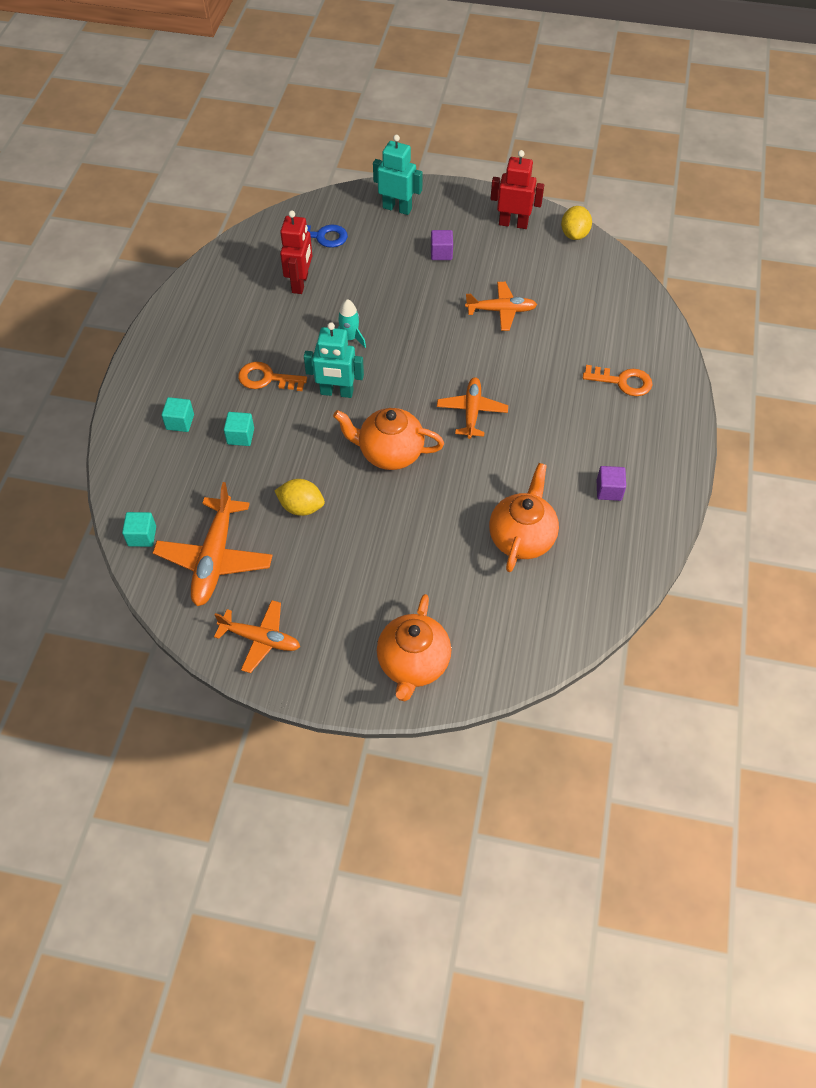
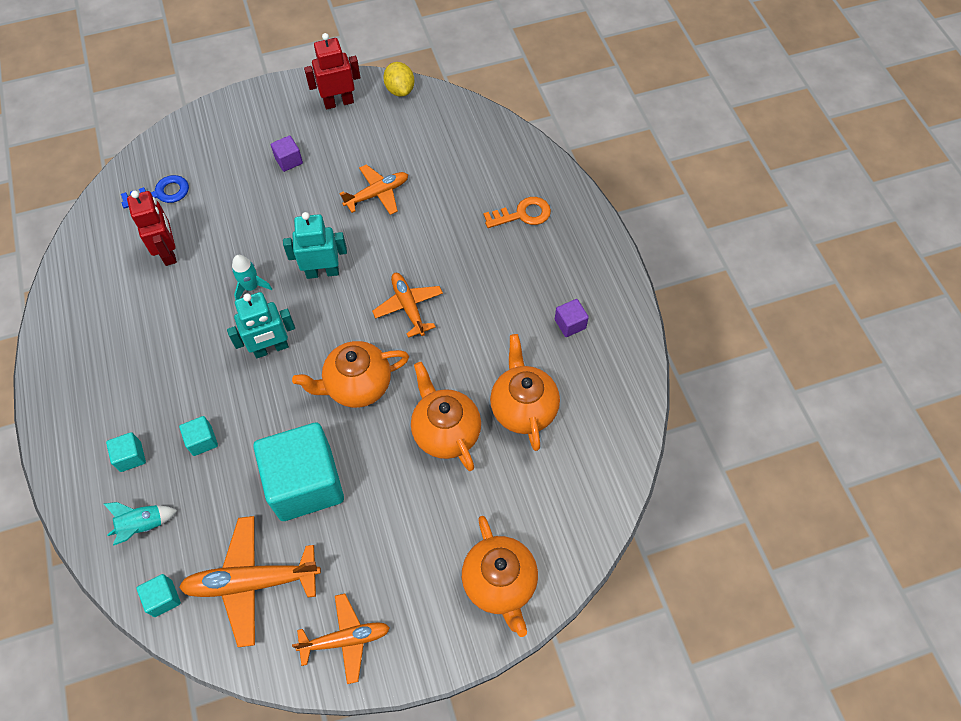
camera: 30 degrees left, 5 degrees up
(159, 476) = (143, 525): none -> turquoise rocket
(214, 558) = (251, 582): orange plane -> orange plane turned 105 degrees clockwise
(267, 379) = (193, 367): orange key -> none
(301, 507) = (305, 483): yellow lemon -> turquoise cube
(397, 208) = (219, 132): turquoise robot -> turquoise robot (322, 272)
(441, 524) = (445, 432): none -> orange teapot

